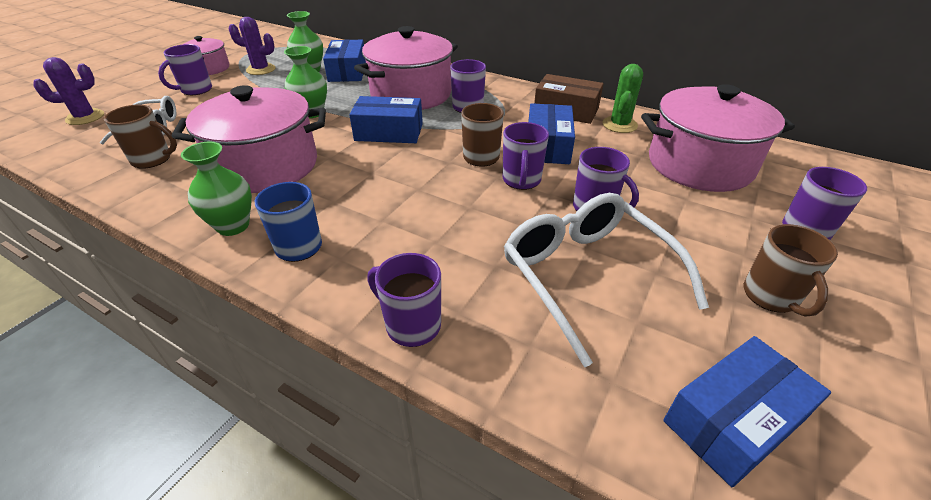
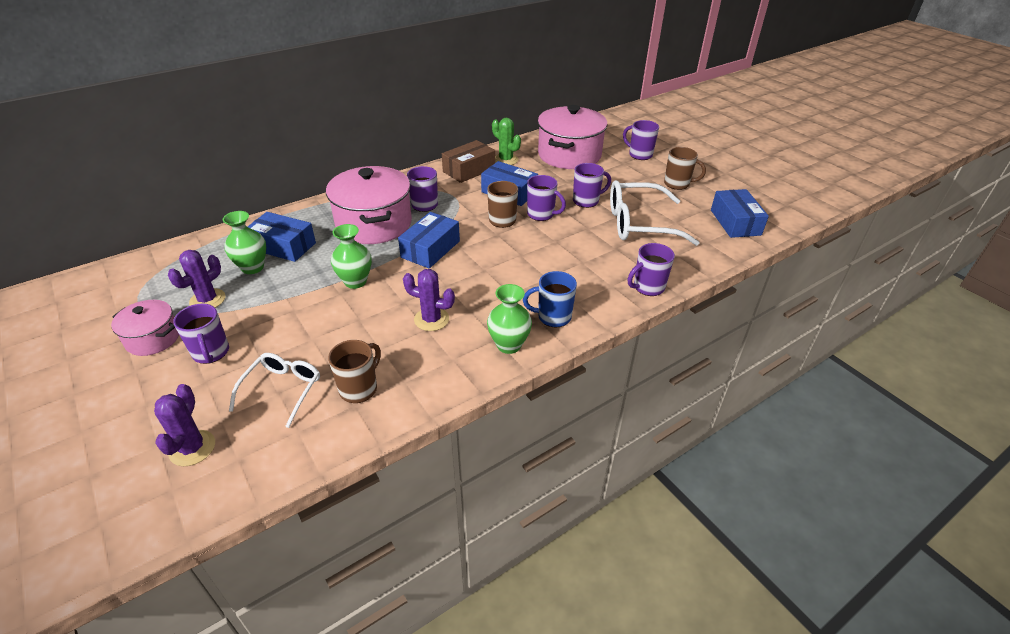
camera: 65 degrees left, 0 degrees up
(266, 166) = (431, 319): pink pot -> purple cactus

